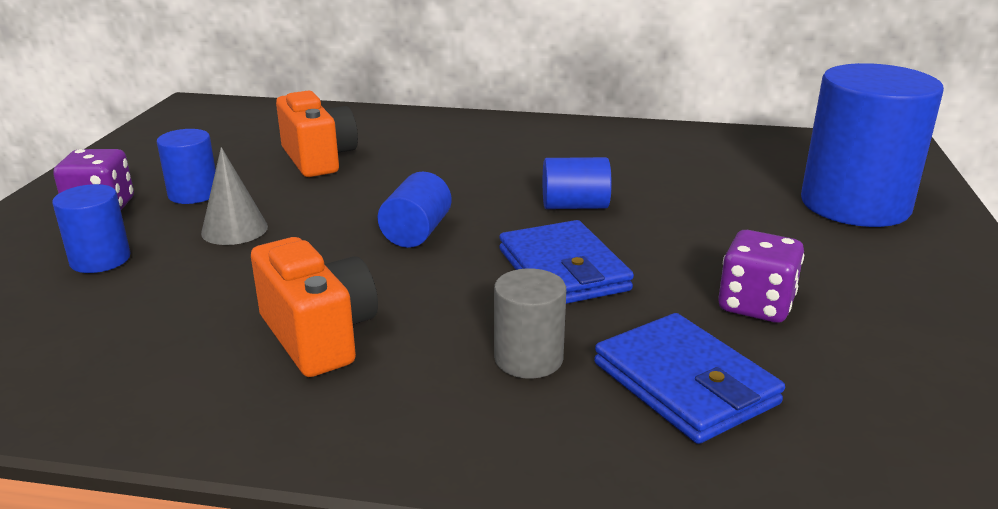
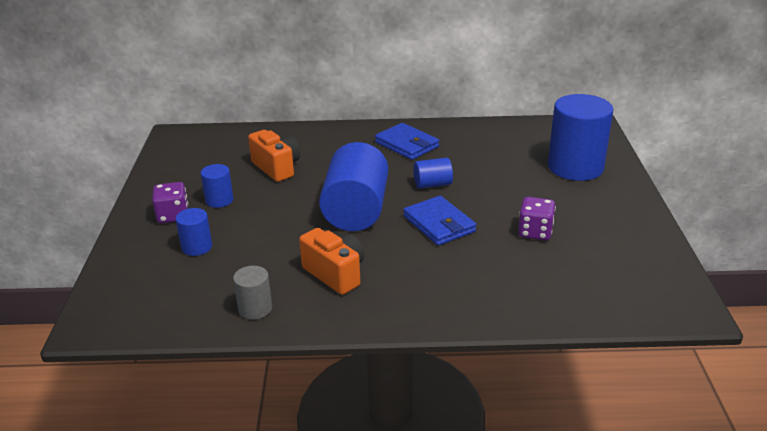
camera: 10 degrees left, 5 degrees up
(234, 229) = (257, 220): grey cone -> none
(416, 233) = (356, 211): blue cylinder -> blue cylinder, size x2.08
(528, 358) = (438, 272): grey cylinder -> grey cylinder (255, 308)
(685, 383) = (511, 275): blue wallet -> blue wallet (407, 144)

